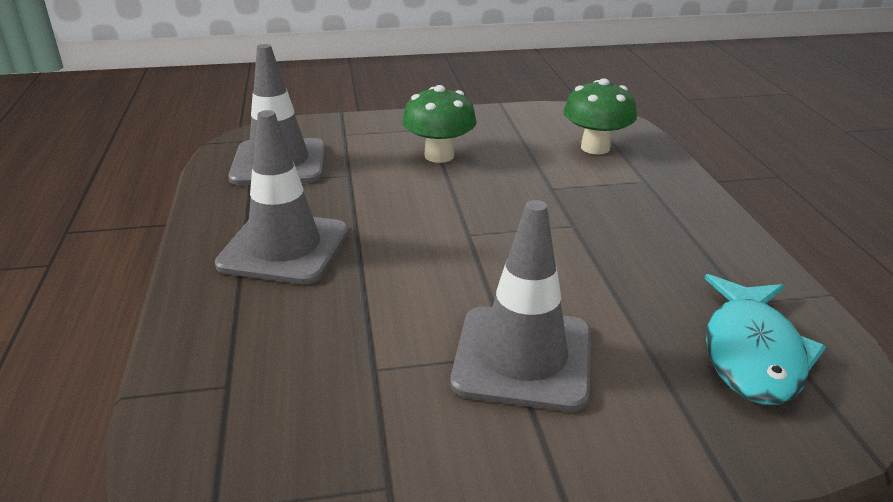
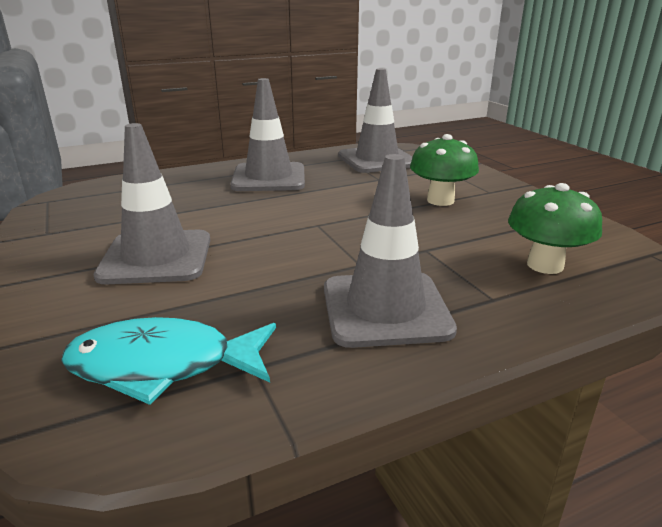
camera: 75 degrees right, 5 degrees down
(659, 227) = (385, 309): none -> grey traffic cone

